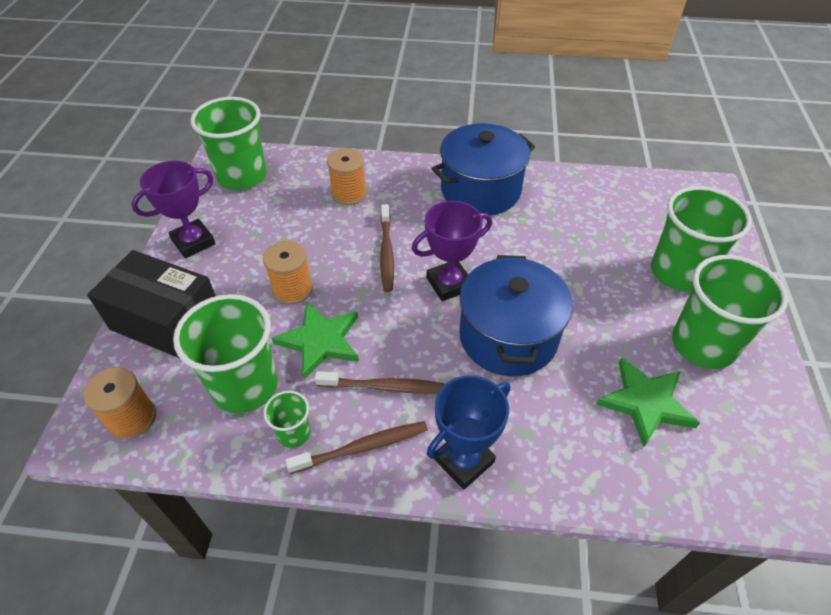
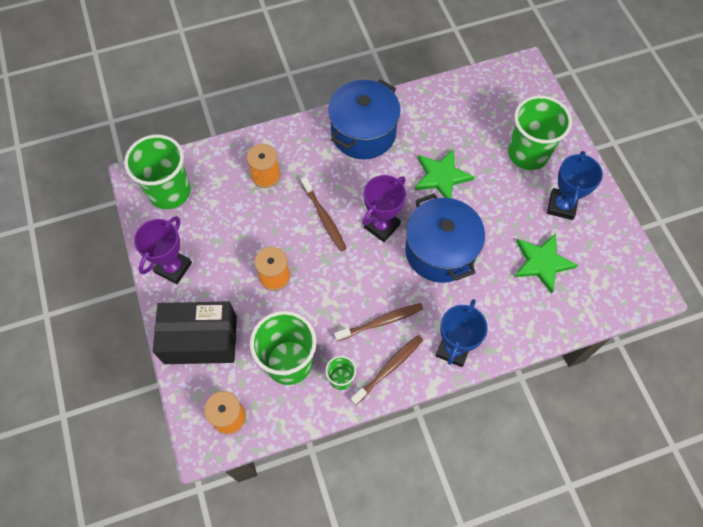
camera: 25 degrees left, 15 degrees up
(320, 341) = (319, 308): green star -> green star (441, 176)
(703, 345) = (561, 206): green cup -> blue trophy

